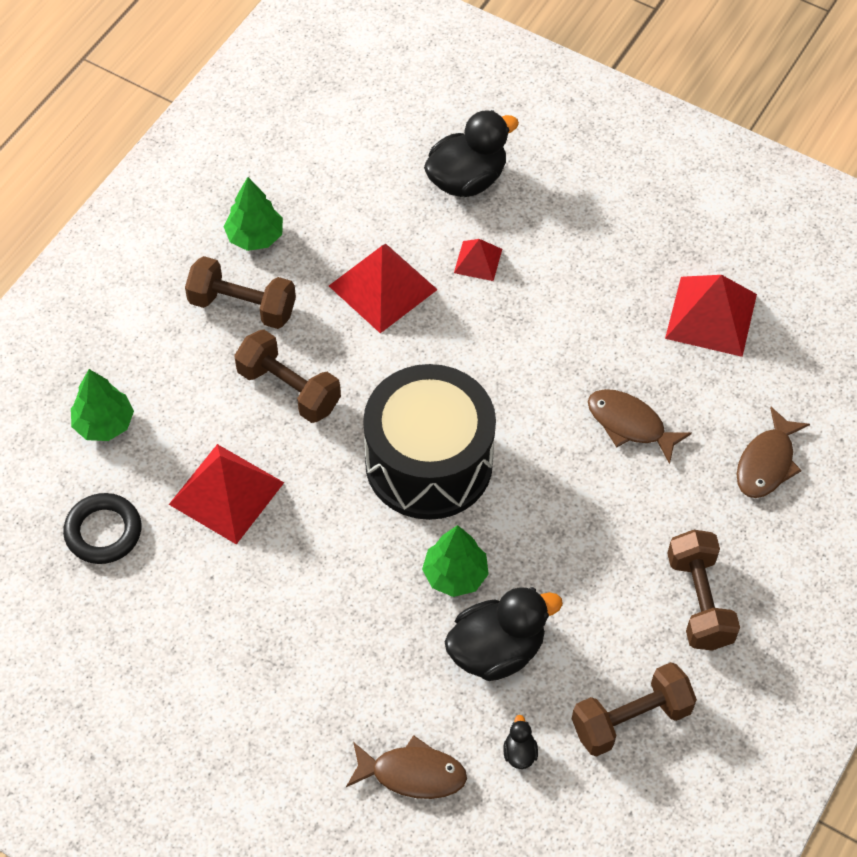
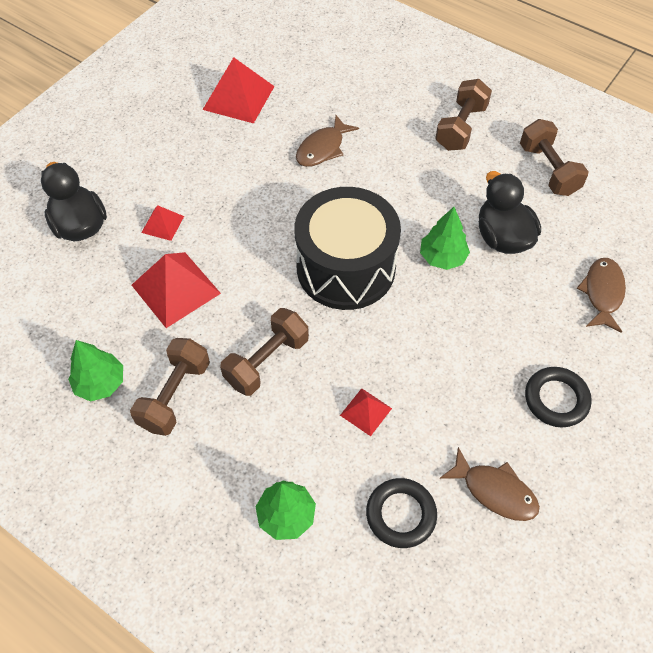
camera: 85 degrees left, 0 degrees up
(226, 493) = (366, 411): red pyramid -> red pyramid, size x0.53
(248, 702) = (556, 399): none -> black ring
(519, 753) = (579, 230): black duck -> none
(699, 601) = (461, 127): brown dumbbell -> brown dumbbell turned 60 degrees counterclockwise
(767, 463) = (358, 84): brown fish -> brown fish (495, 491)

